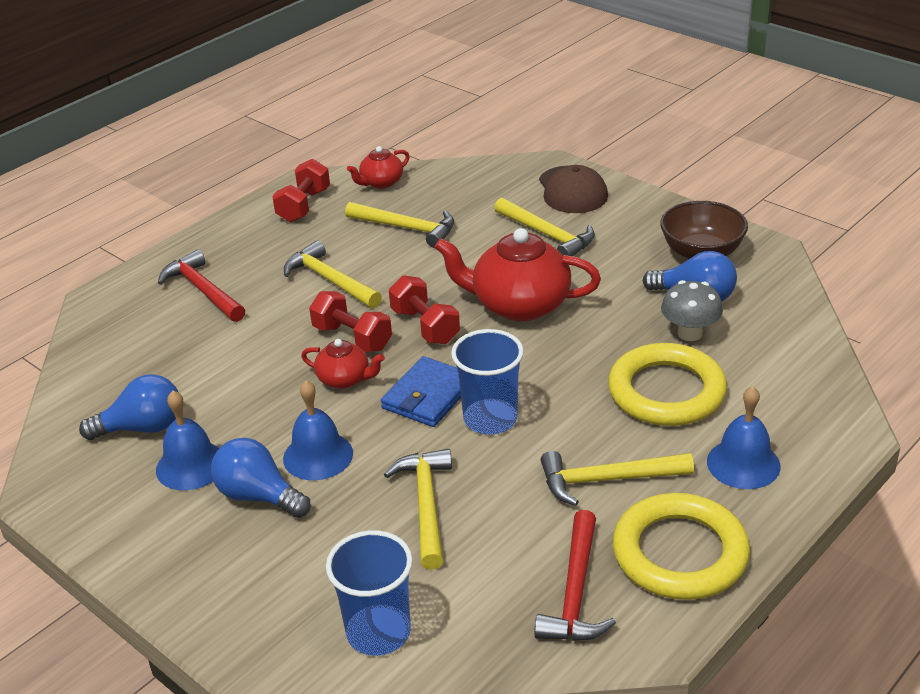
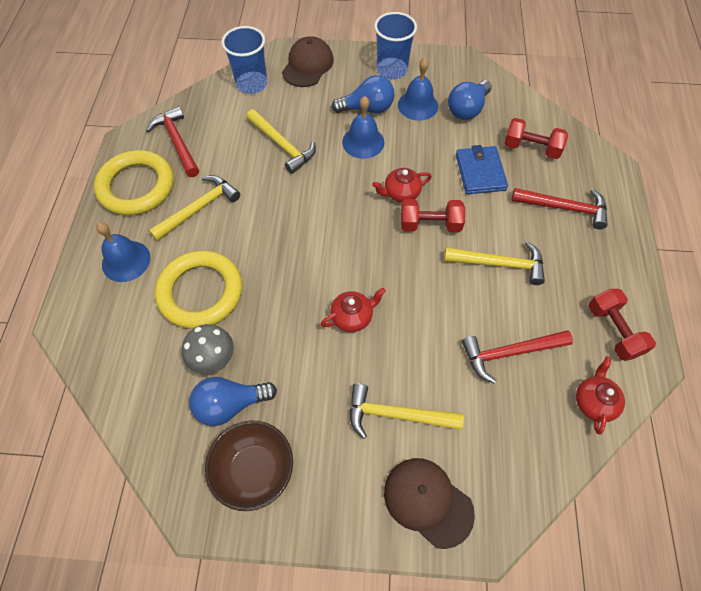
camera: 140 degrees right, 25 degrees up
(259, 616) = (307, 65): none -> brown cap
(407, 228) = (509, 353): yellow hammer -> red hammer
(425, 326) = (396, 260): red dumbbell -> red dumbbell (531, 148)
(428, 396) = (342, 208): blue wallet -> blue wallet (480, 172)
(490, 419) = (293, 212): blue cup -> blue cup (392, 70)
(519, 305) = (352, 316): red teapot -> red teapot, size x0.52

